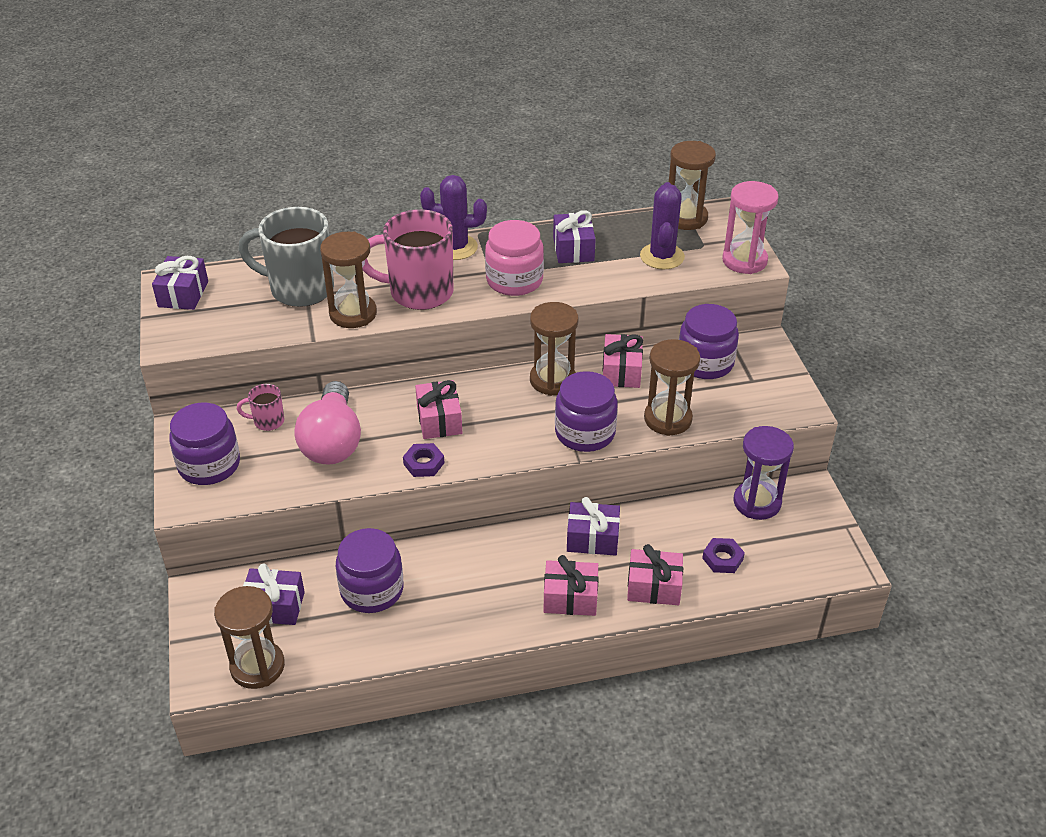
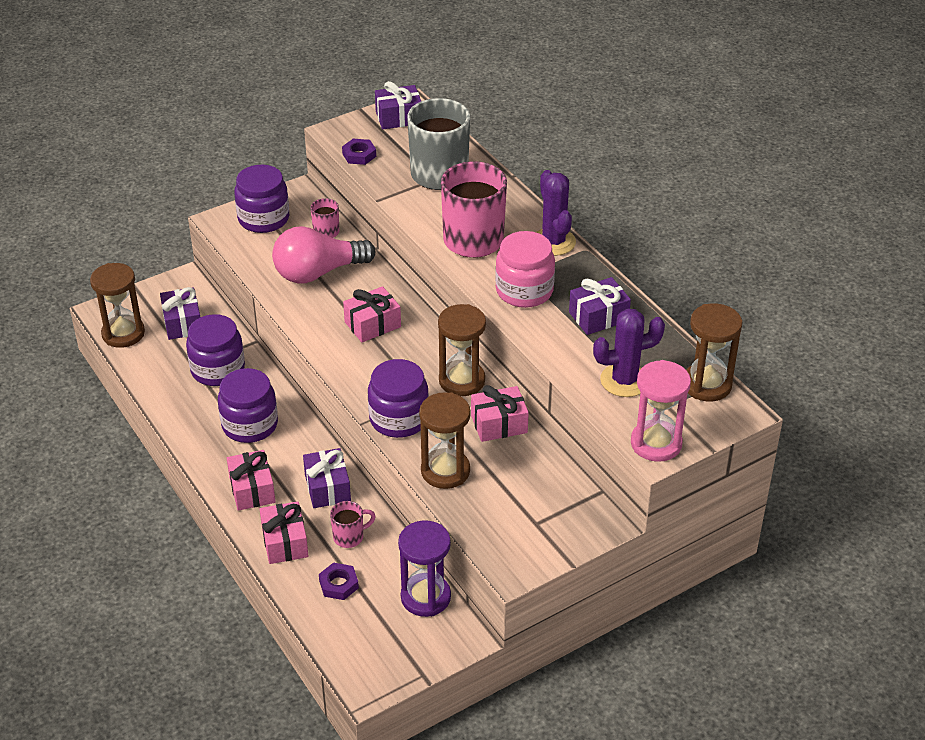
camera: 70 degrees right, 0 degrees up
(353, 314) = (422, 211): brown hourglass -> none
(424, 463) = (315, 330): purple nut -> purple nut (359, 155)
(664, 537) = (349, 537): none -> pink mug
(705, 363) = (545, 482): purple jar -> purple jar (250, 425)

